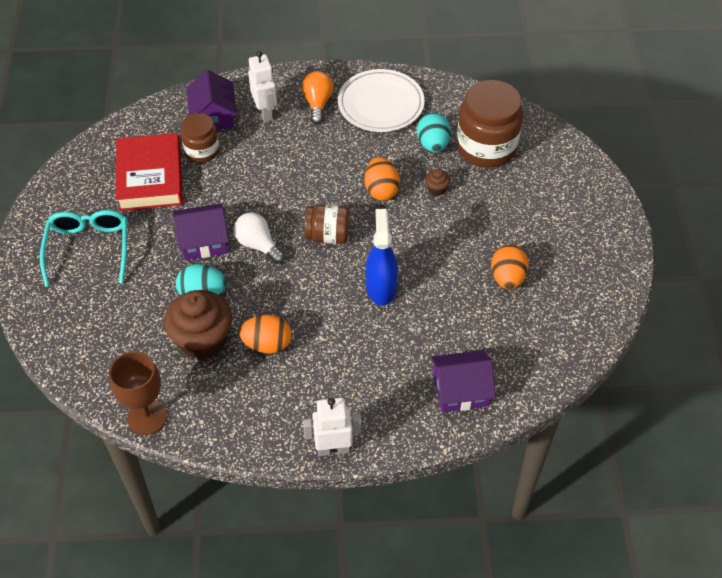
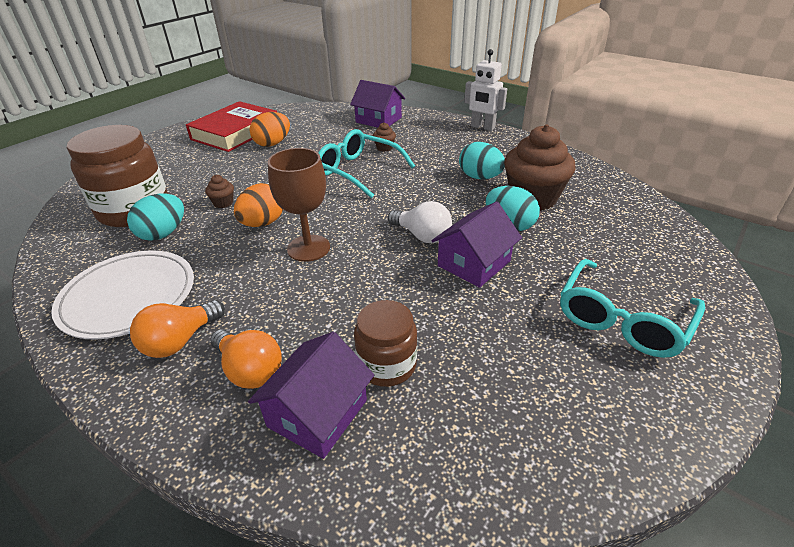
camera: 140 degrees left, 15 degrees down
(147, 417) = (609, 178): brown goblet -> brown goblet (308, 248)
(150, 177) = (486, 368): red book -> red book (235, 132)
(203, 241) = (474, 263): purple house -> purple house turned 75 degrees counterclockwise
(258, 245) = (422, 236): white light bulb -> white light bulb turned 45 degrees counterclockwise
(265, 112) = (250, 370): white robot -> orange light bulb
(267, 344) = (480, 177): orange egg -> turquoise egg
(328, 235) = (353, 214): brown jar -> none
(381, 287) = (358, 171): blue spray bottle -> turquoise glasses
(396, 338) = (384, 148): none -> brown cupcake

